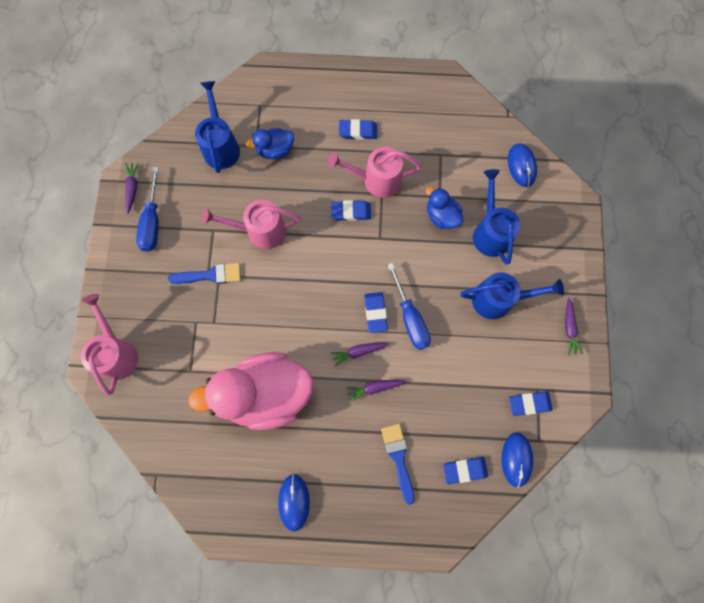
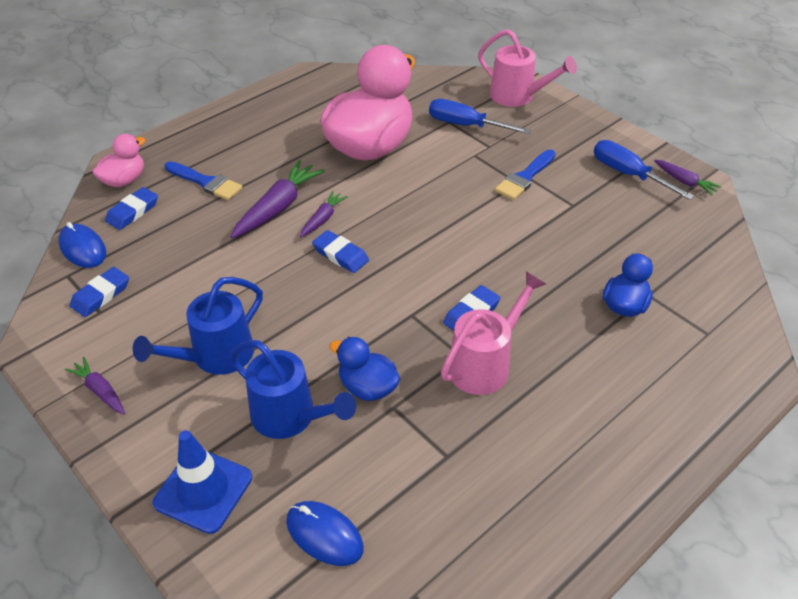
camera: 135 degrees right, 30 degrees down
(221, 145) = (677, 268): blue watering can -> none
(260, 231) = (533, 234): pink watering can -> none
(294, 502) = (269, 113): blue mouse -> none
(358, 131) = (573, 397): blue eraser -> none
(374, 388) = (278, 207): purple carrot -> purple carrot, size x1.77
(410, 317) = (300, 275): blue screwdriver -> blue screwdriver (466, 125)
(441, 216) = (367, 387): blue duck -> blue duck turned 150 degrees counterclockwise
(448, 513) = (124, 180): none -> pink duck
(556, 228) = (203, 490): none -> blue traffic cone

